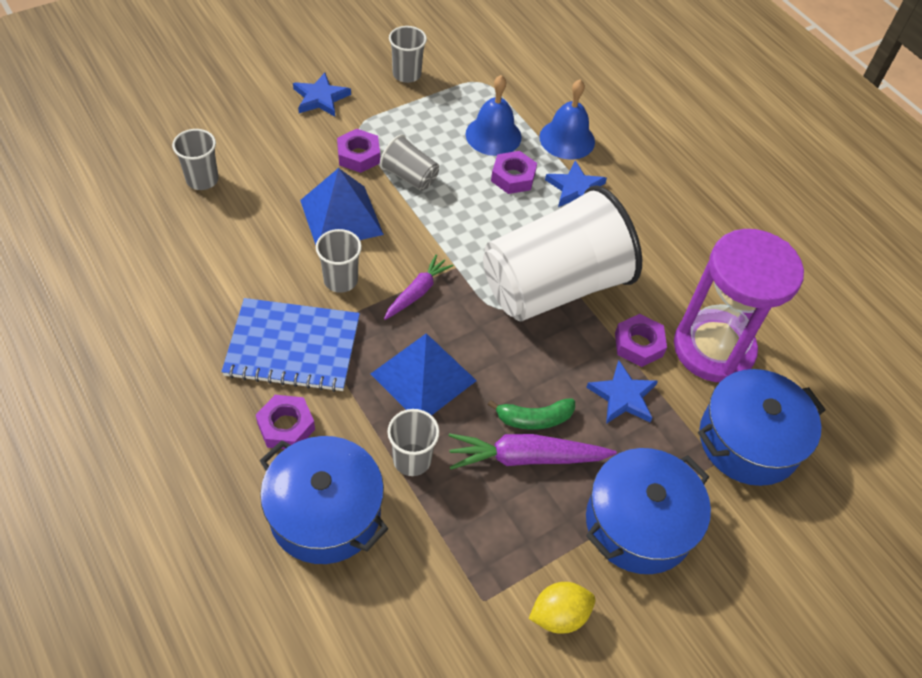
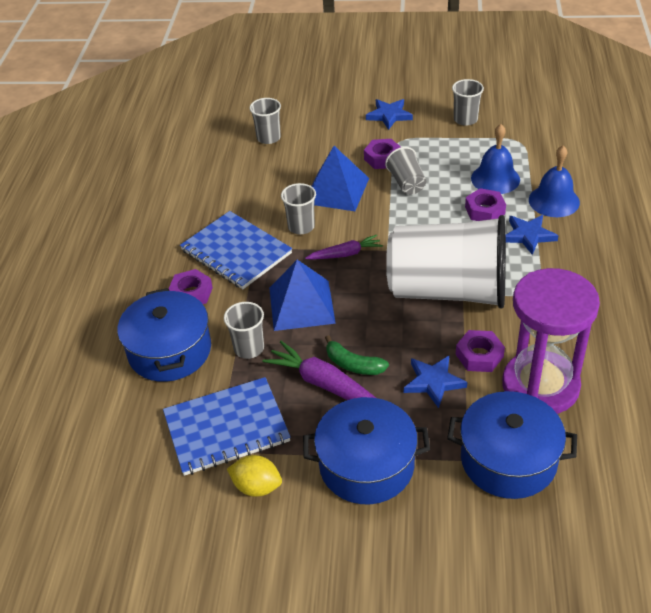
camera: 45 degrees right, 10 degrees down
(471, 568) = (226, 428): none -> blue notebook

